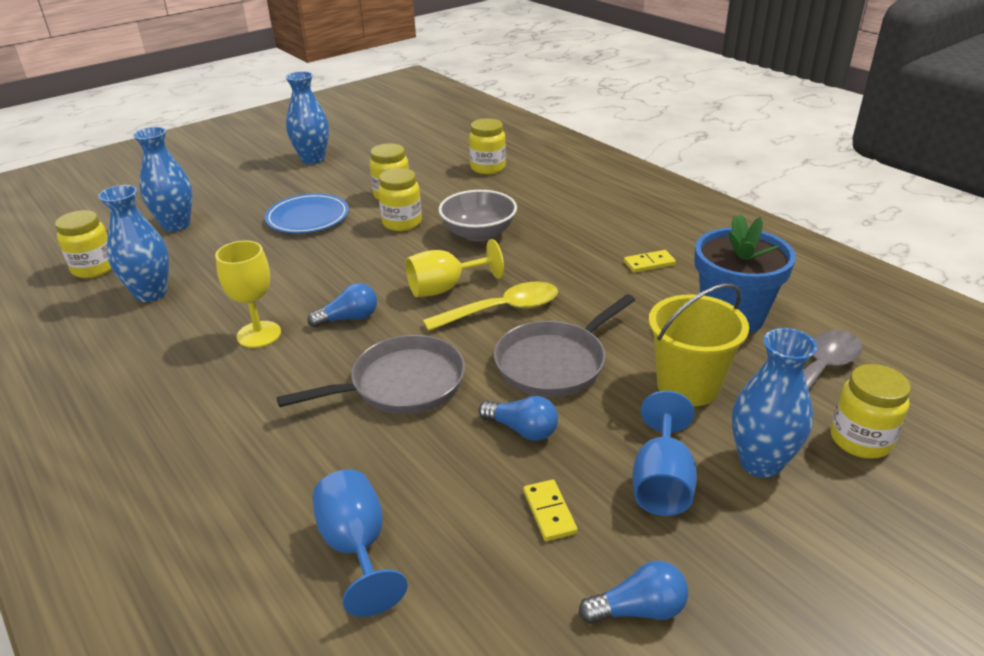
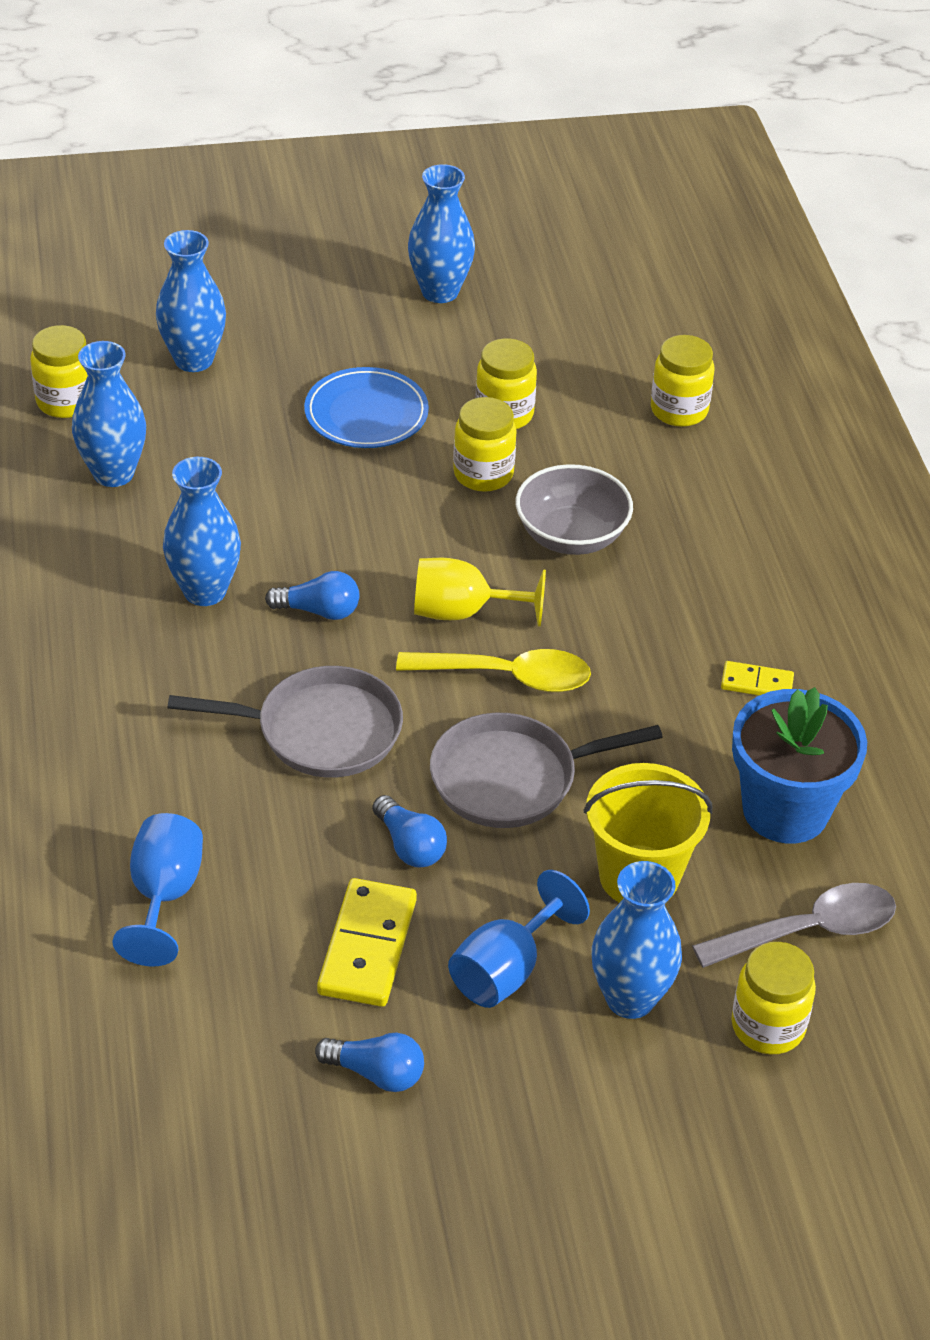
camera: 25 degrees right, 10 degrees up
(259, 334) = (205, 591): yellow goblet -> blue vase
(549, 512) = (368, 947): yellow domino -> yellow domino, size x1.81

